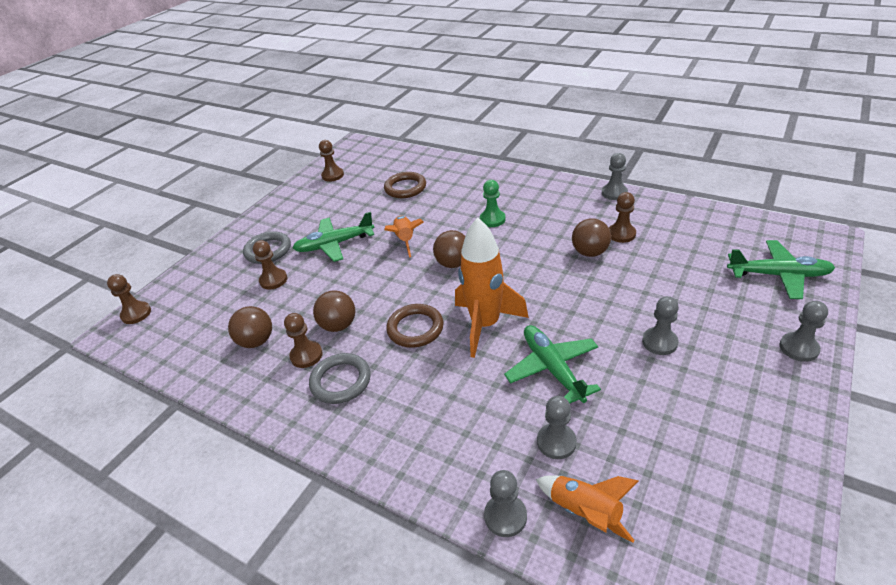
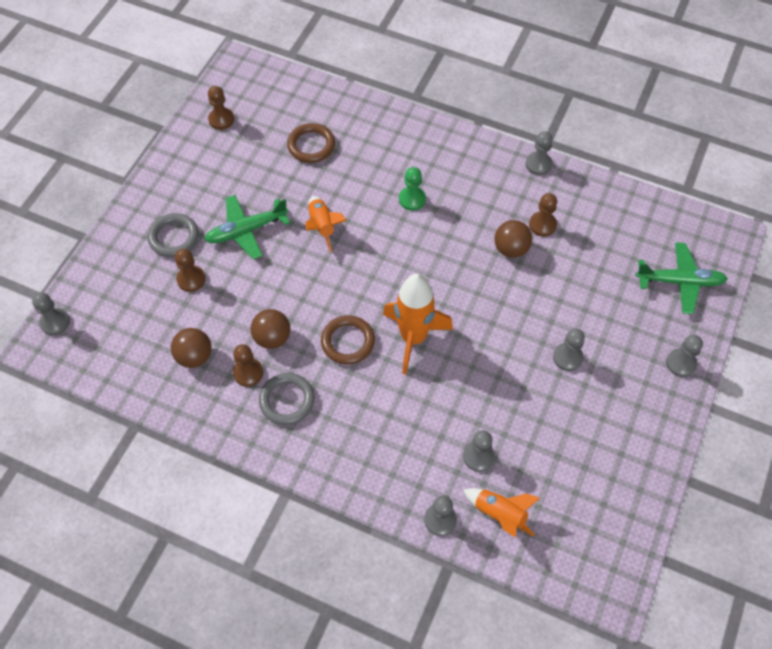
camera: 10 degrees left, 20 degrees up
(136, 314) = (55, 322): brown pawn -> grey pawn
(453, 263) = (376, 260): brown ball -> none
(552, 369) = (475, 386): green plane -> none

